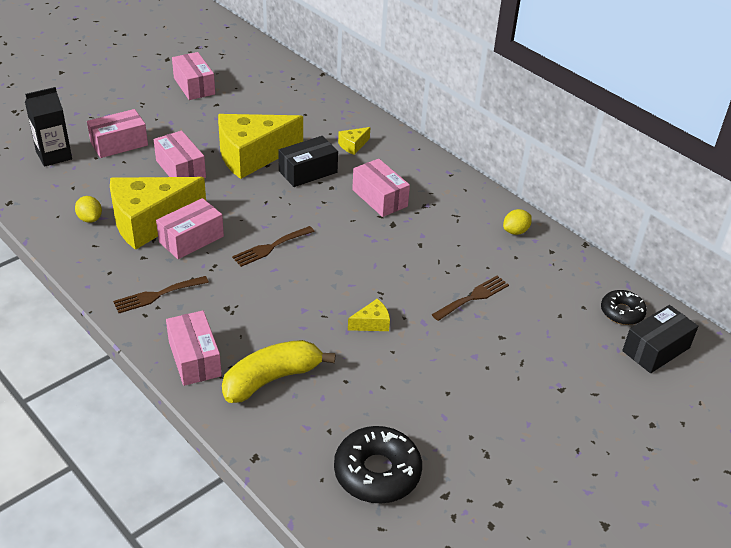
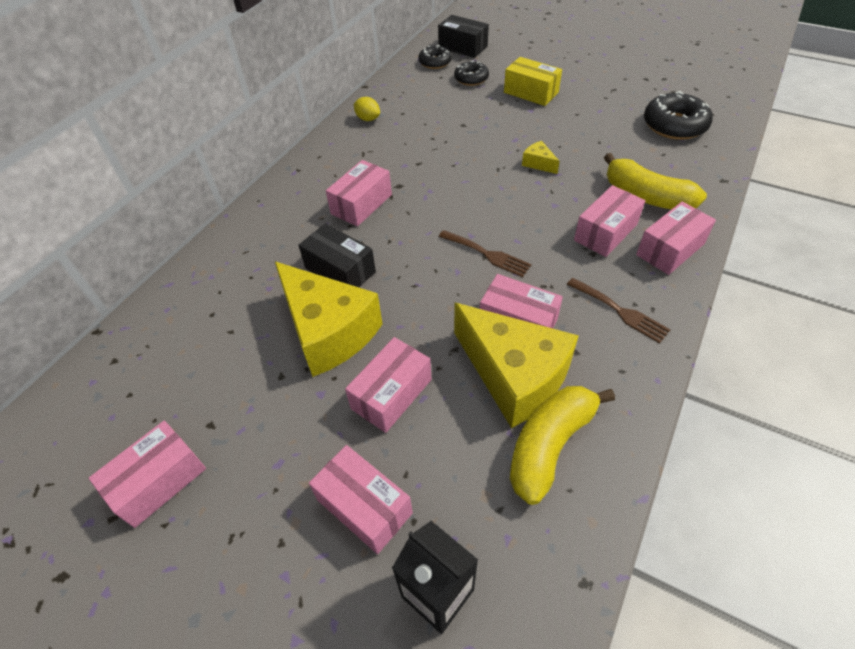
camera: 105 degrees left, 10 degrees up
(90, 219) = (549, 445): yellow lemon -> yellow banana
(245, 327) = (605, 232): none -> pink box
(353, 145) = (271, 250): yellow cheese -> none
(473, 297) = (467, 123): brown fork -> none
(513, 371) = (531, 92): none -> yellow box
(569, 330) = (471, 78): none -> black donut

